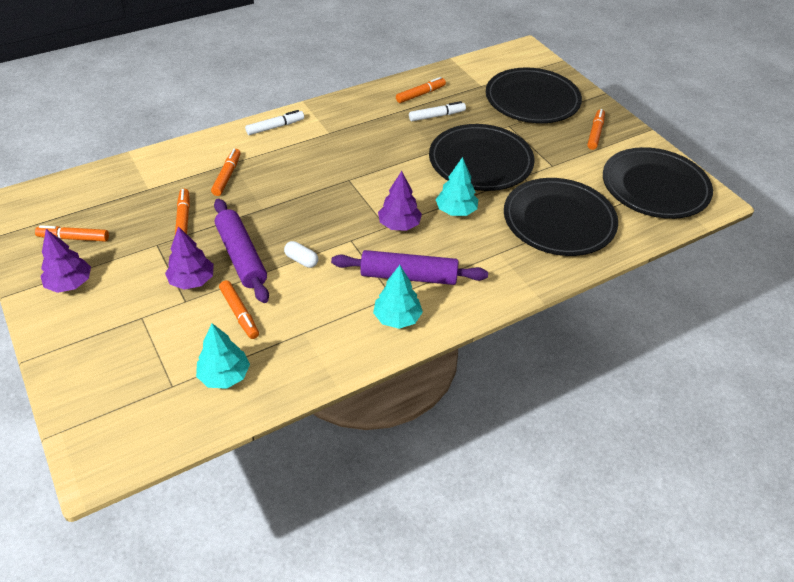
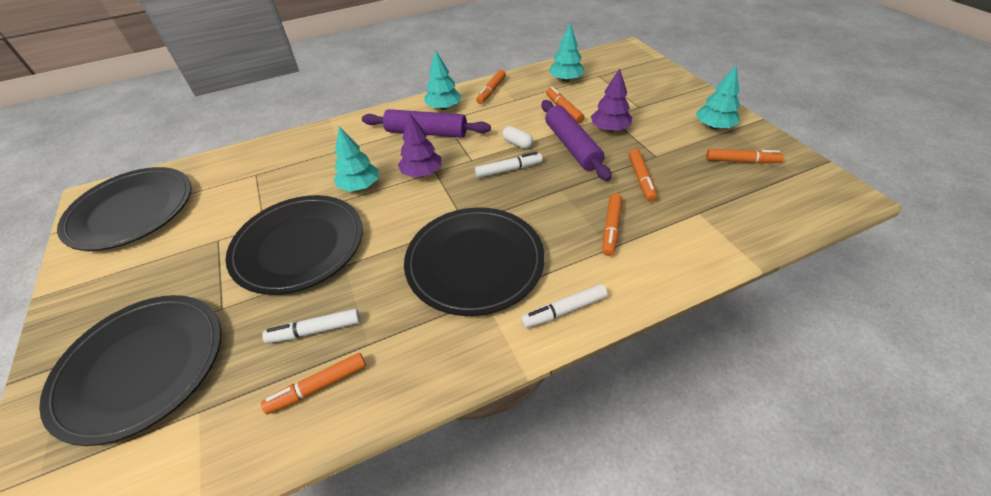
camera: 170 degrees left, 0 degrees up
(70, 283) = (714, 126): purple tree -> turquoise tree
(311, 228) = (508, 170): none -> white marker
(559, 220) = (265, 176): black plate -> black plate (475, 262)
(595, 133) = (116, 291): orange marker -> orange marker (491, 91)

